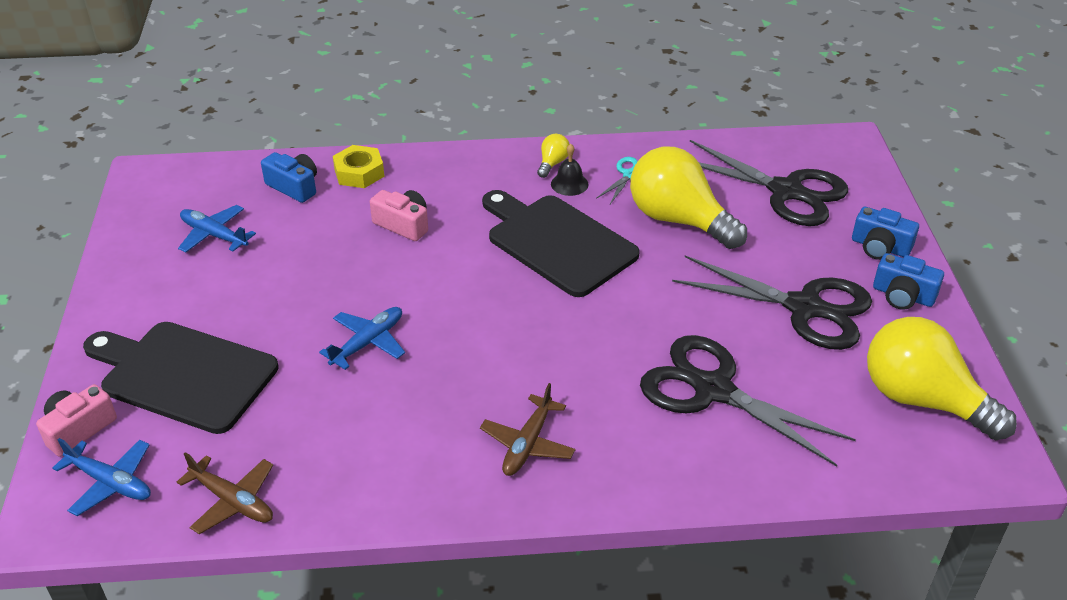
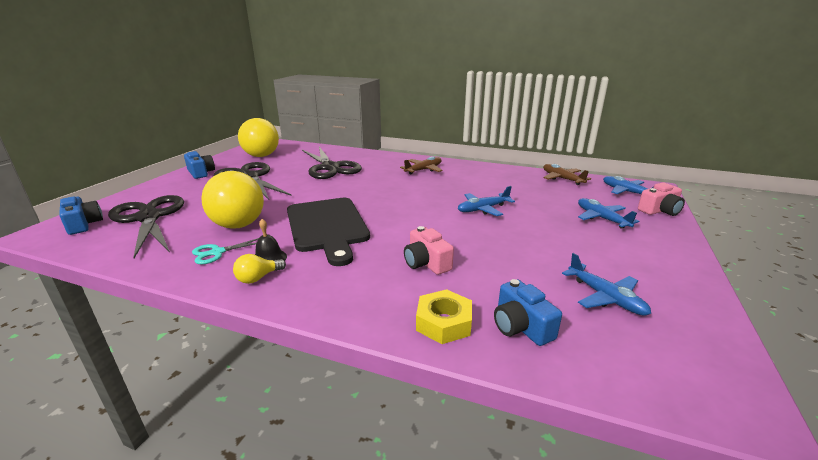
camera: 155 degrees left, 15 degrees down
(184, 375) = (602, 218): black cutting board -> blue plane
(880, 247) = (168, 187): blue camera -> blue camera (83, 224)

